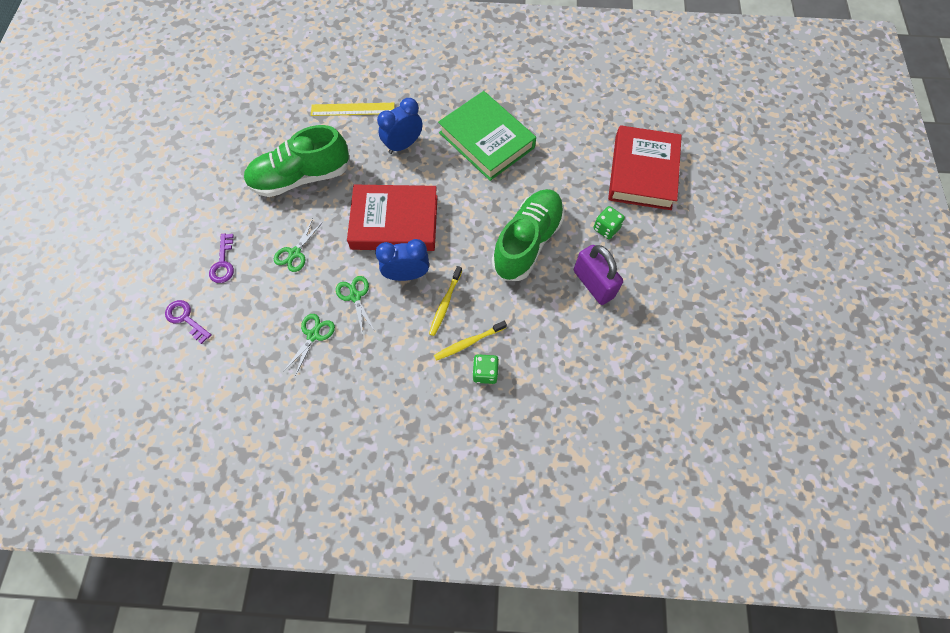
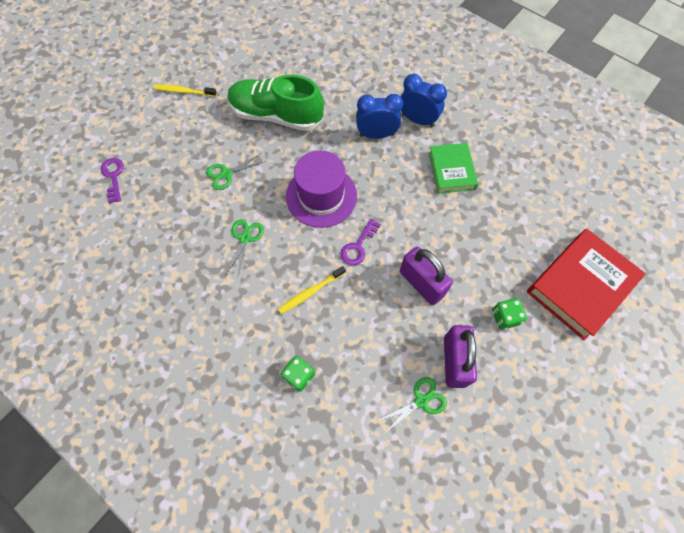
camera: 35 degrees right, 0 degrees up
(223, 263) = (170, 149): purple key -> purple key (358, 246)
(313, 335) = (190, 249): green scissors -> green scissors (421, 401)
(352, 109) = (357, 82): yellow ruler -> none
(394, 222) = (321, 196): red book -> purple hat
(407, 274) = (298, 246): blue clock -> blue clock (418, 120)
(468, 342) = (305, 339): yellow toothbrush -> yellow toothbrush (184, 91)
(486, 140) = (451, 171): green book -> green book, size x0.61
(527, 242) = (421, 283): green shoe -> purple padlock

